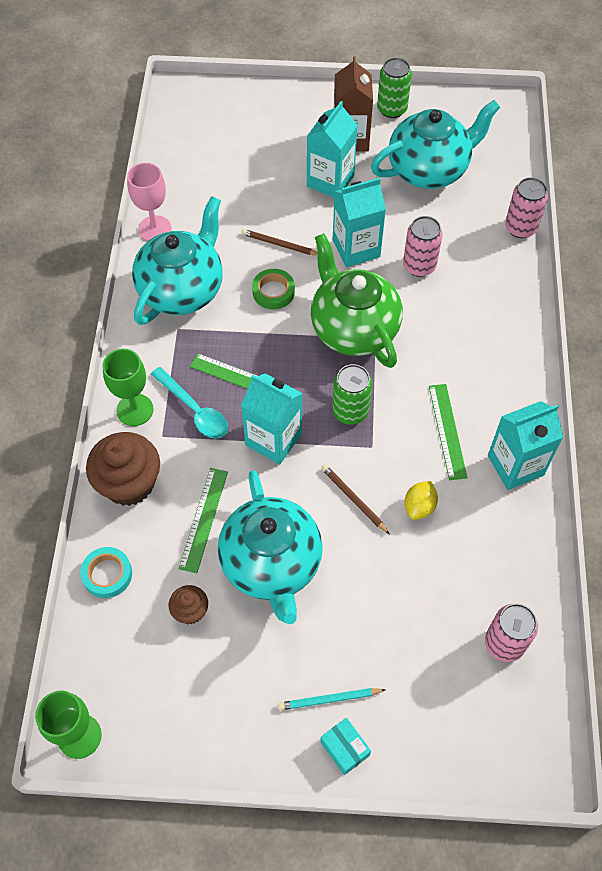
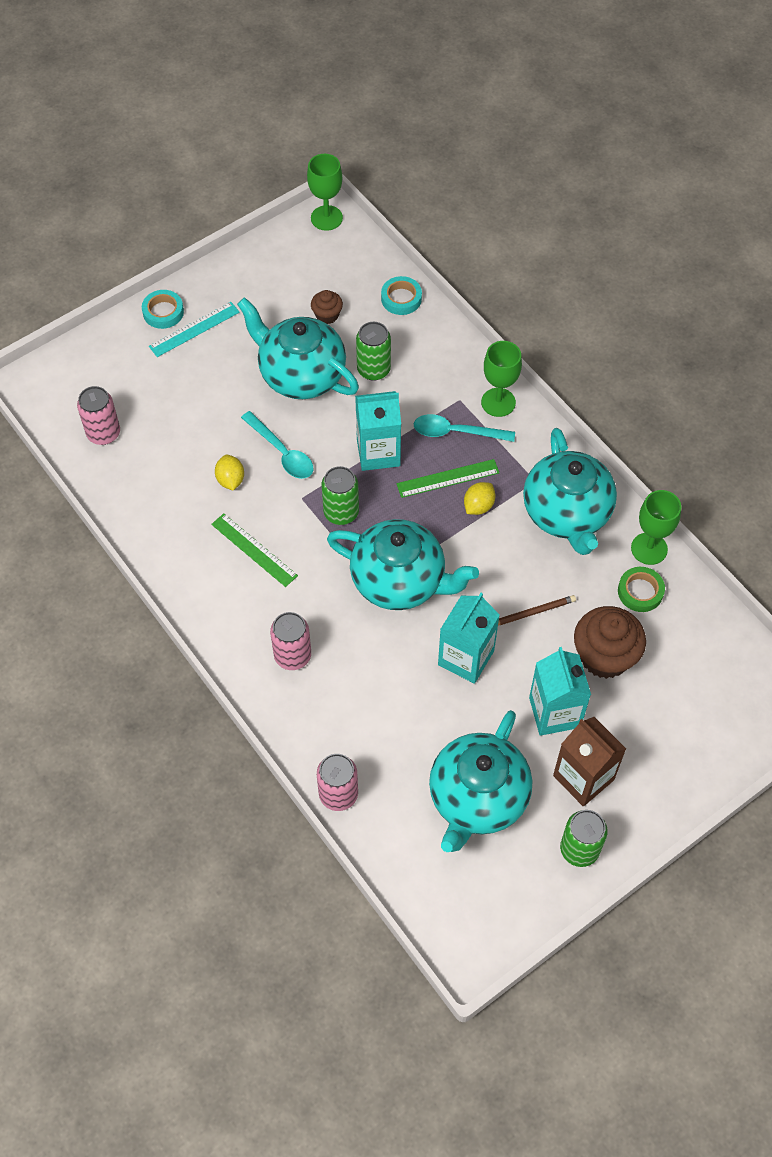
camera: 140 degrees right, 0 degrees up
(129, 483) = (447, 356): brown cupcake -> brown cupcake (604, 656)
(154, 229) = (649, 548): pink goblet -> green goblet
(203, 519) = (373, 369): green ruler -> green can
(239, 340) = (478, 506): none -> yellow lemon
(273, 292) = (494, 565): green tape -> green tape (640, 592)
(329, 699) = (194, 329): turquoise pencil -> turquoise ruler
(344, 748) = (163, 312): turquoise box -> turquoise tape
(353, 328) = (400, 581): green teapot -> turquoise teapot
(354, 499) = (282, 452): brown pencil -> turquoise spoon
(419, 266) = (396, 681): pink can -> pink can (292, 655)
(515, 465) = (181, 560): turquoise carton -> none

